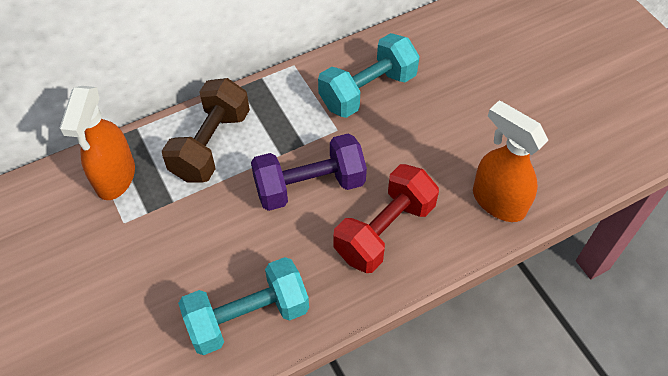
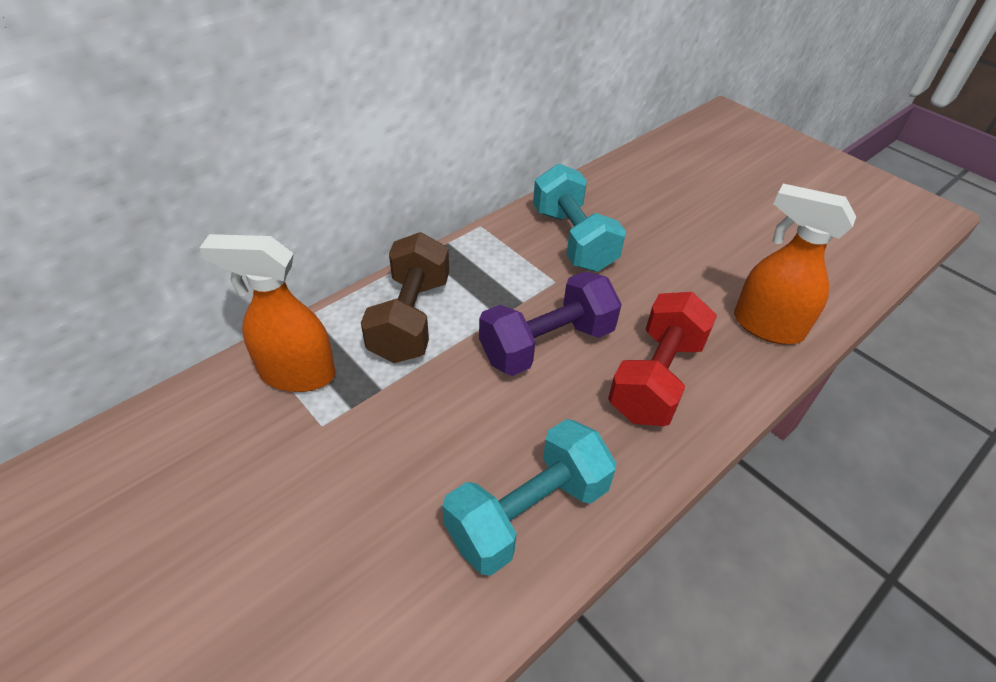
camera: 15 degrees left, 10 degrees down
(115, 178) = (296, 374): orange spray bottle -> orange spray bottle turned 105 degrees clockwise
(367, 90) = (573, 239): turquoise dumbbell -> turquoise dumbbell turned 60 degrees counterclockwise

